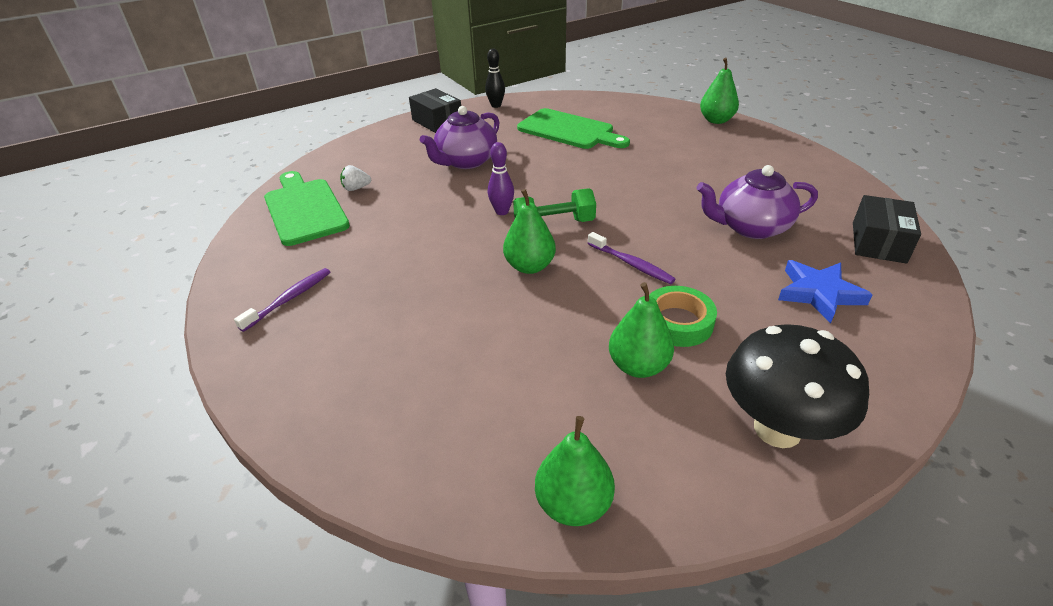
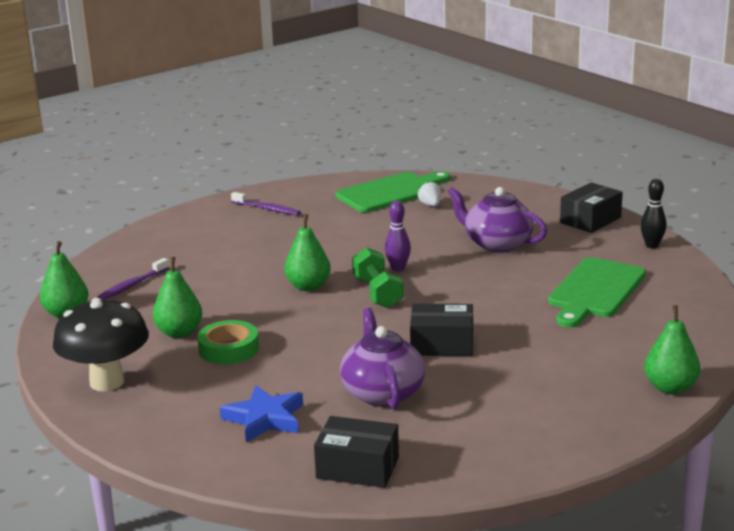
camera: 85 degrees right, 15 degrees down
(631, 264) = (313, 329): purple toothbrush -> purple toothbrush (132, 285)
(660, 196) = (442, 344): none -> black box

